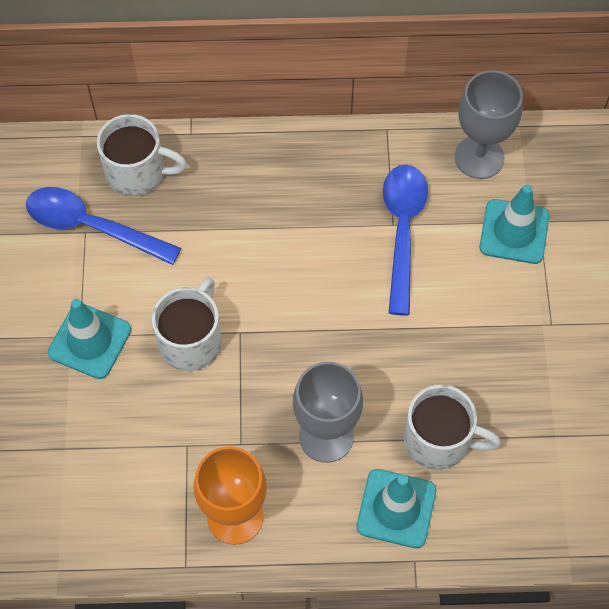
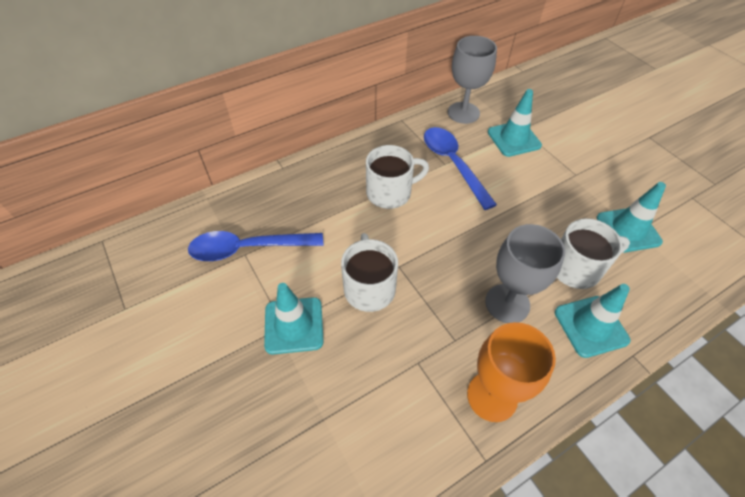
camera: 30 degrees left, 10 degrees down
(138, 172) = (260, 202): white mug -> white mug (390, 192)
(546, 429) = (628, 230): none -> turquoise traffic cone

